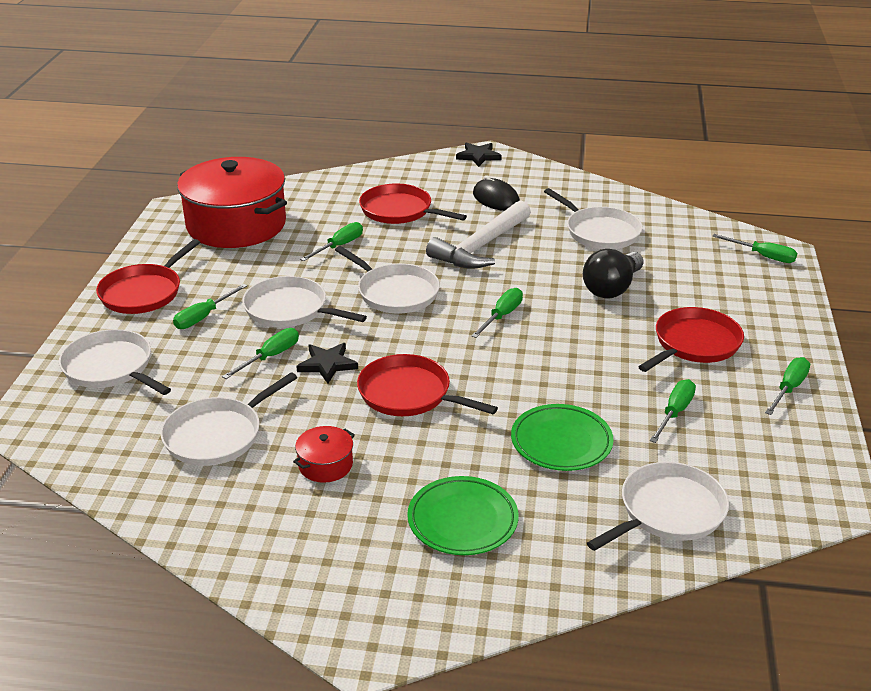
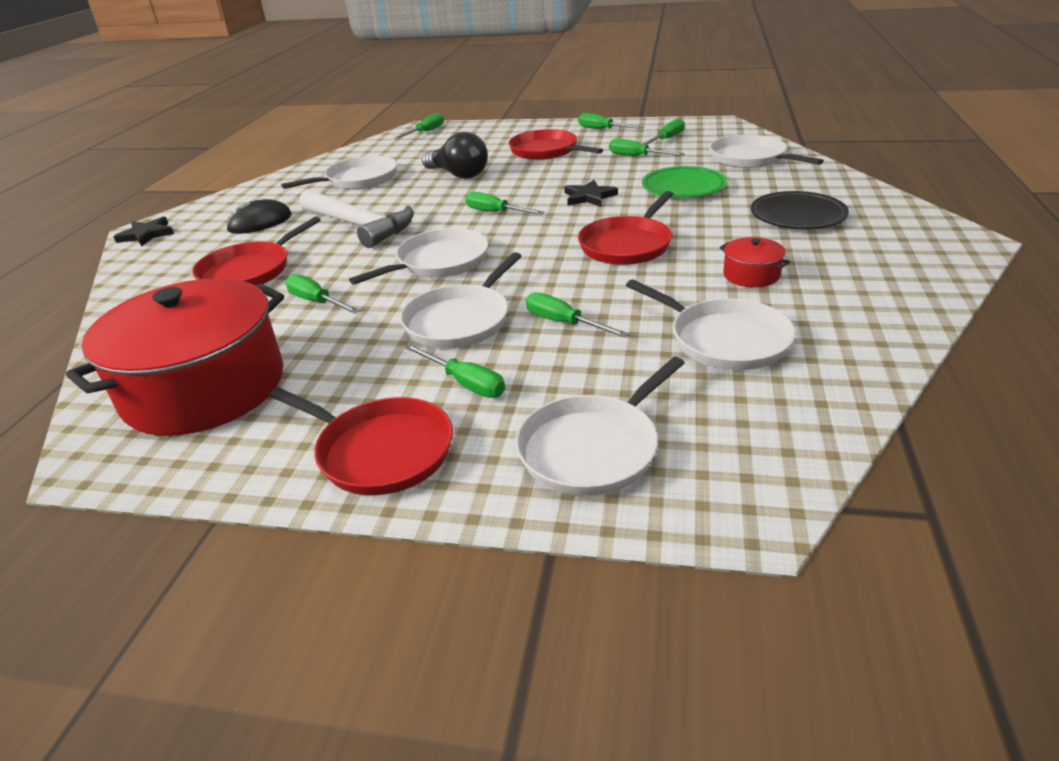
camera: 85 degrees left, 0 degrees up
(327, 364) = (578, 288): black star -> black star (589, 197)
(462, 520) = (797, 216): green plate -> black plate
(749, 443) = (666, 139): none -> green screwdriver

